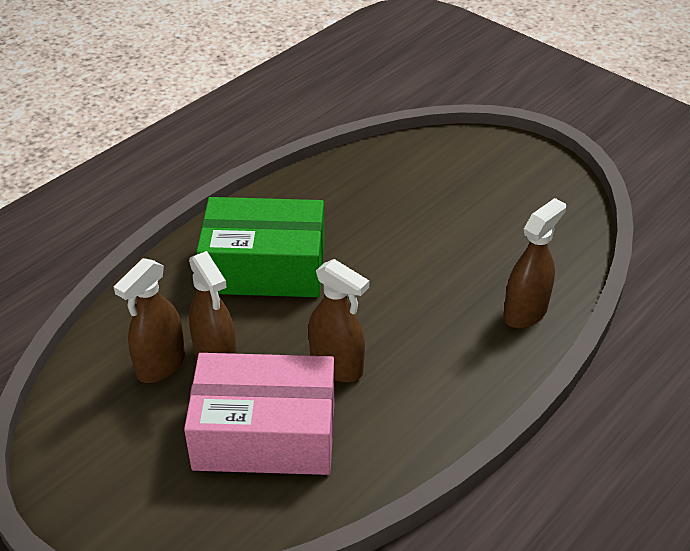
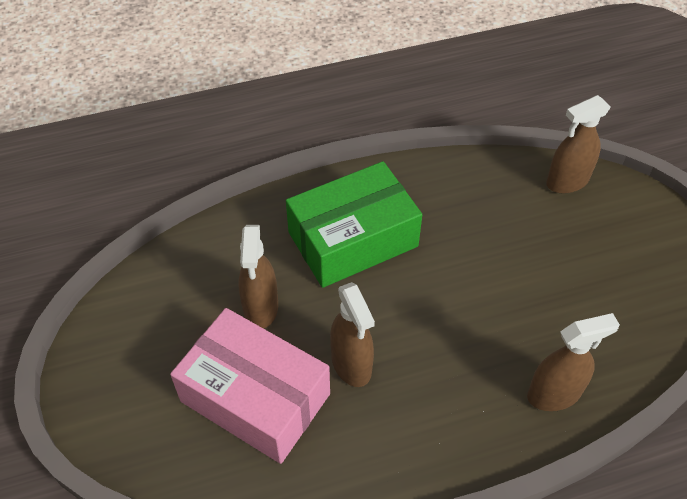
camera: 30 degrees right, 10 degrees up
(160, 365) = (216, 293): brown spray bottle -> brown spray bottle (567, 181)
(265, 267) = (353, 239): green box -> green box turned 60 degrees counterclockwise

